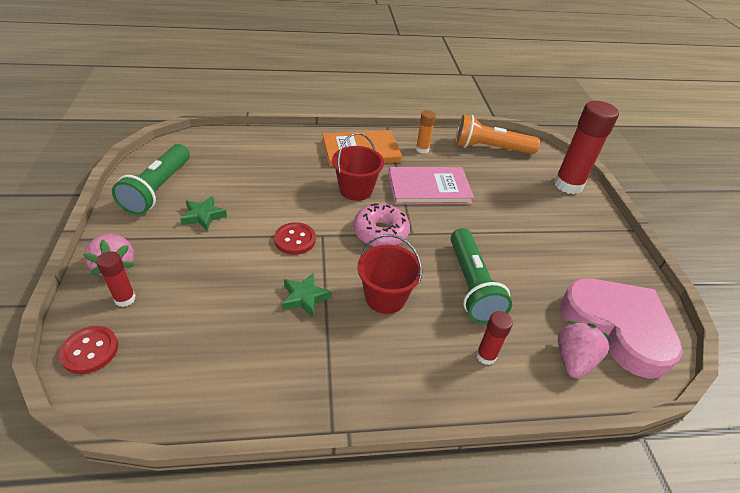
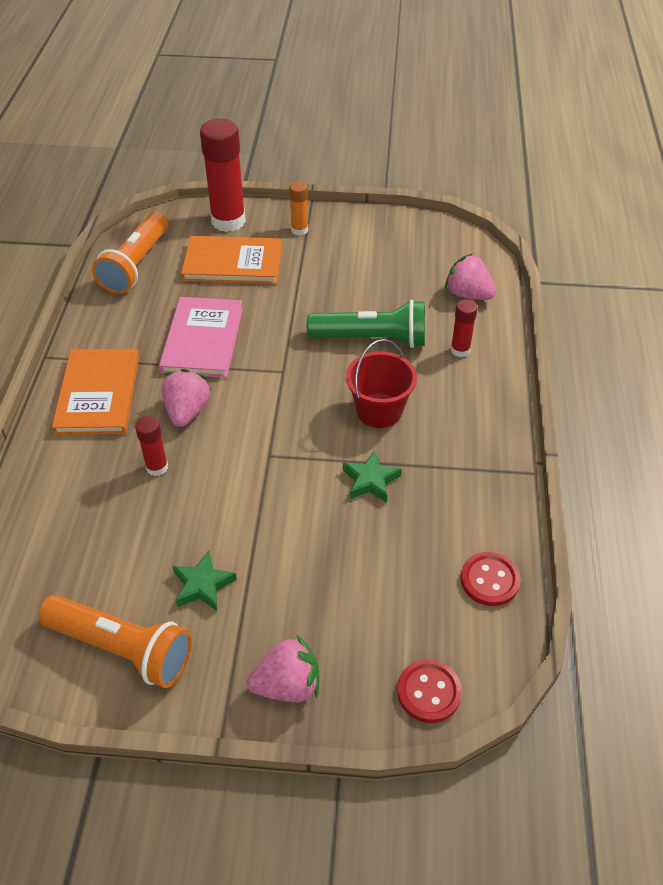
camera: 75 degrees left, 5 degrees up
(125, 299) = (350, 665): red glue stick -> red glue stick (157, 467)
(158, 189) = (122, 648): green flashlight -> orange flashlight
(295, 240) = (272, 483): red button -> red button (489, 580)
(356, 190) = (187, 411): red bucket -> pink strawberry
(380, 232) = (275, 399): pink donut -> none
(422, 149) = (117, 330): orange glue stick -> orange glue stick (299, 230)
(520, 193) = (233, 263): none -> orange book
(617, 327) = (435, 255): pink heart -> none

